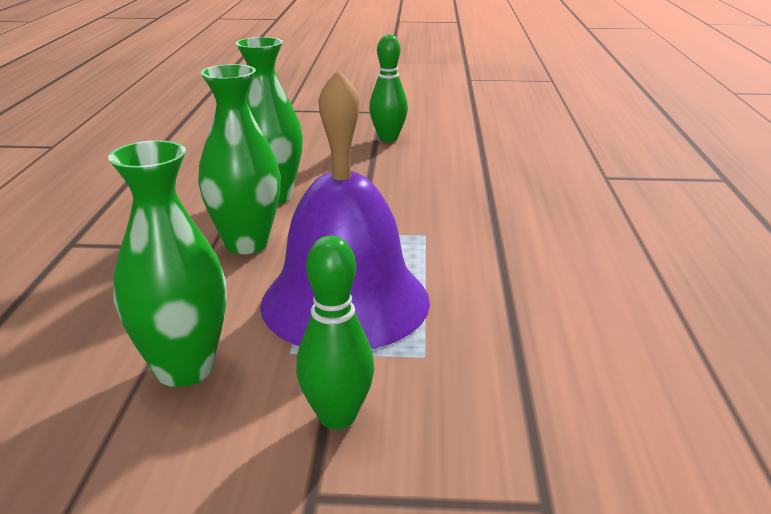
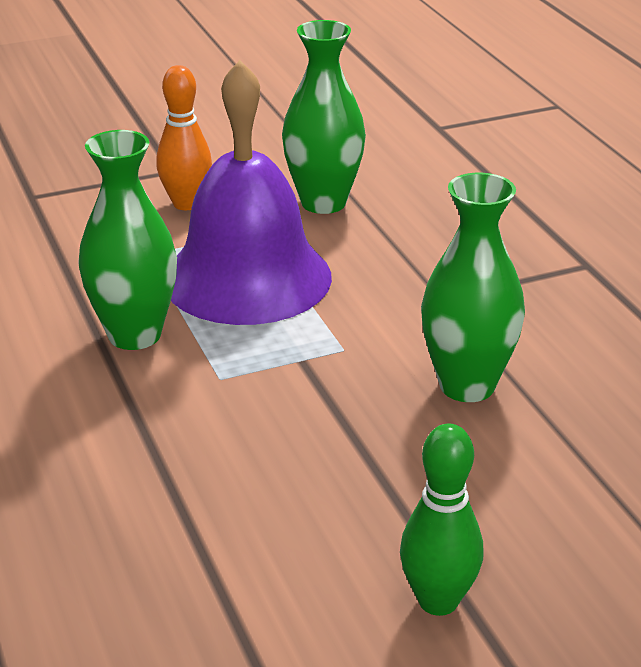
camera: 155 degrees right, 5 degrees up
(246, 243) = (410, 310): green vase -> green vase (134, 335)
(337, 416) = (186, 204): green bowling pin -> orange bowling pin

